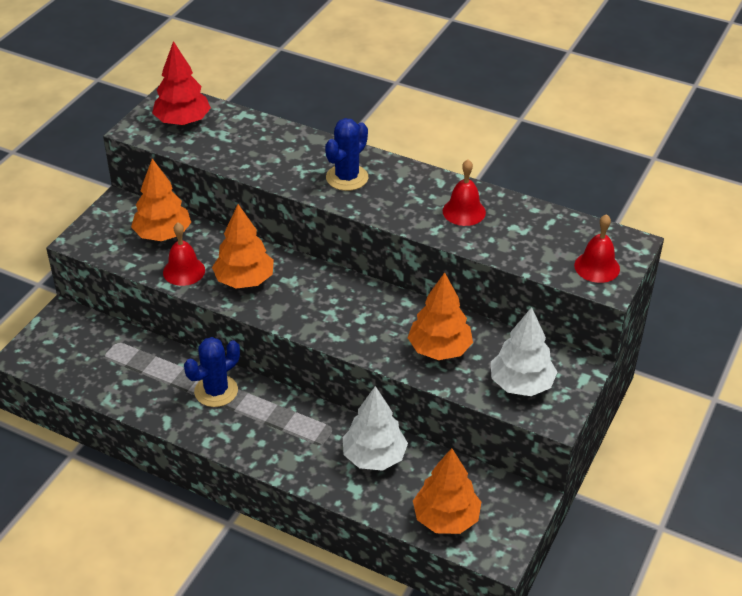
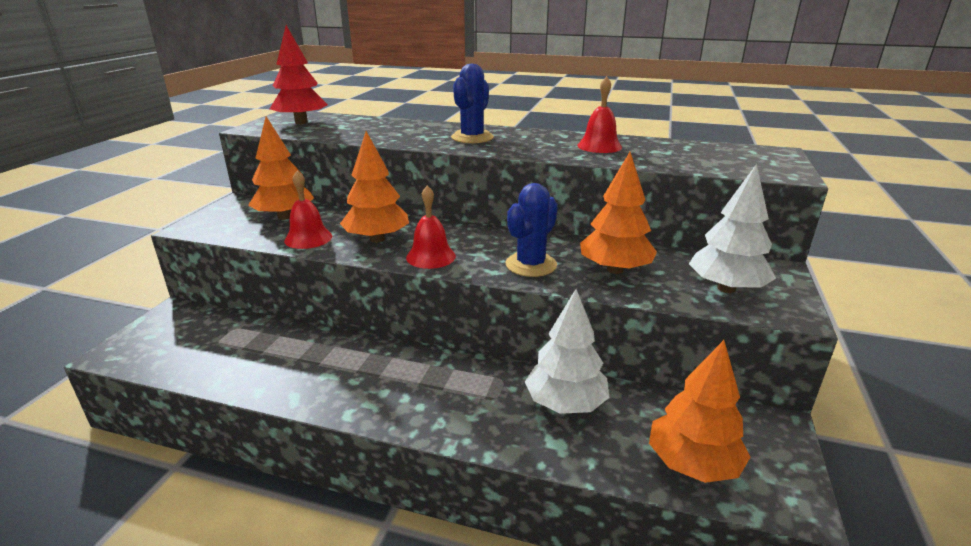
camera: 10 degrees left, 15 degrees down
(216, 391) = (354, 360): blue cactus -> blue cactus (531, 265)
(597, 267) = (763, 165): red bell -> red bell (431, 256)

